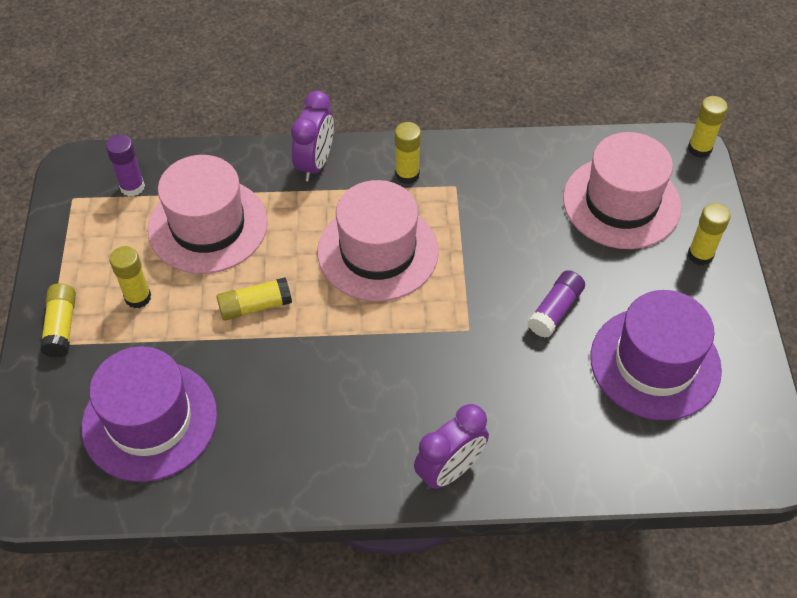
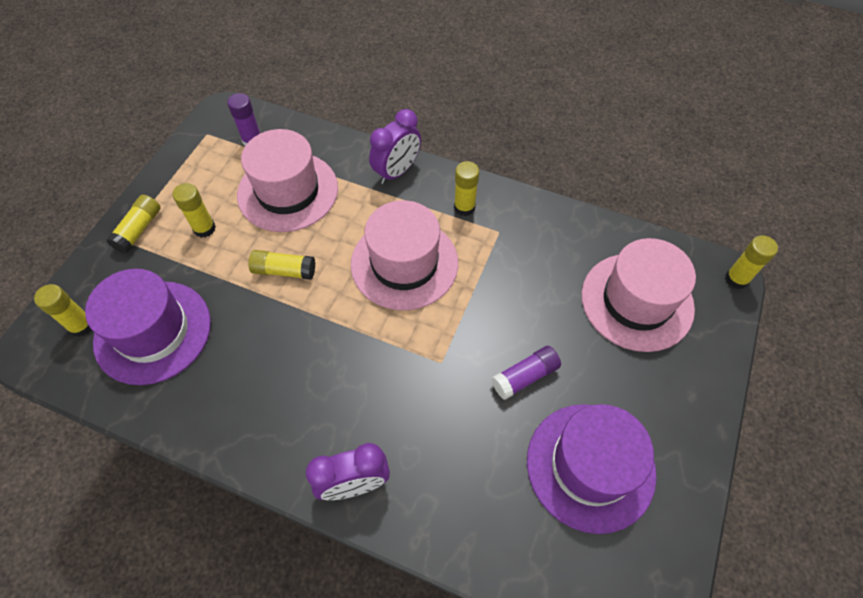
camera: 25 degrees right, 5 degrees up
(700, 255) = (687, 379): yellow glue stick -> yellow glue stick (82, 326)

